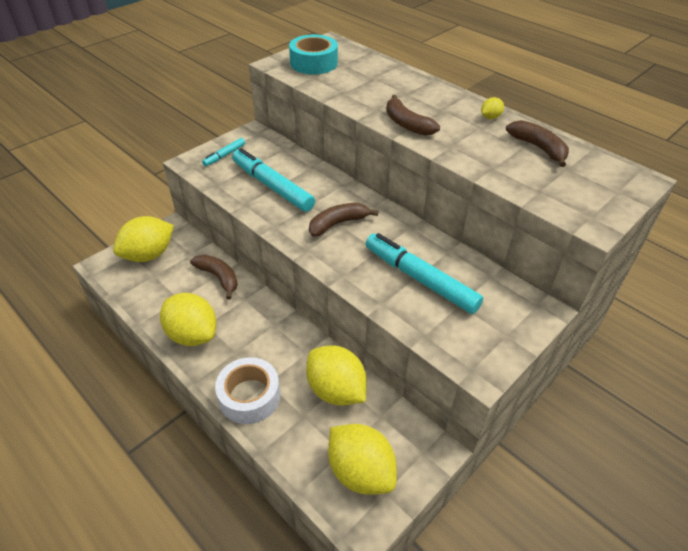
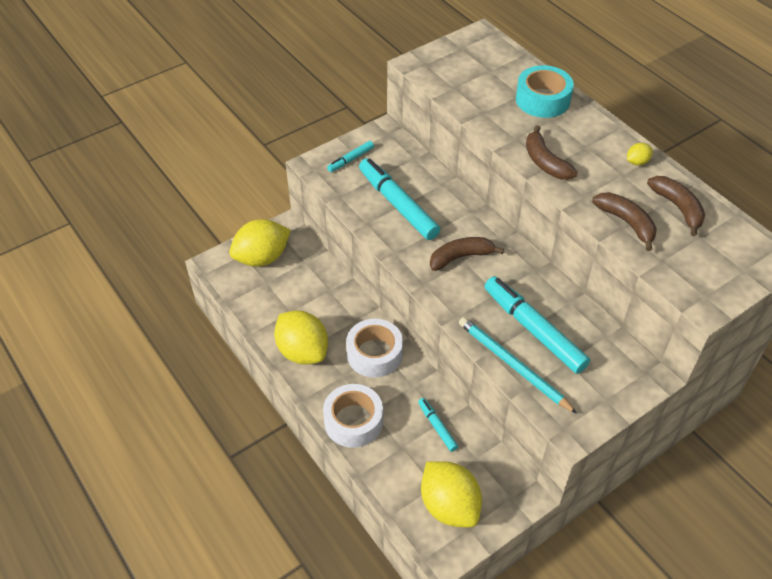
camera: 10 degrees right, 5 degrees up
(218, 278) = (332, 292): brown banana -> brown banana (626, 223)
(265, 328) = (374, 354): none -> white tape
(314, 63) = (458, 66): turquoise tape -> turquoise tape (542, 99)
(336, 390) = (437, 427): yellow lemon -> turquoise marker
(406, 314) = (513, 365): none -> turquoise pencil

